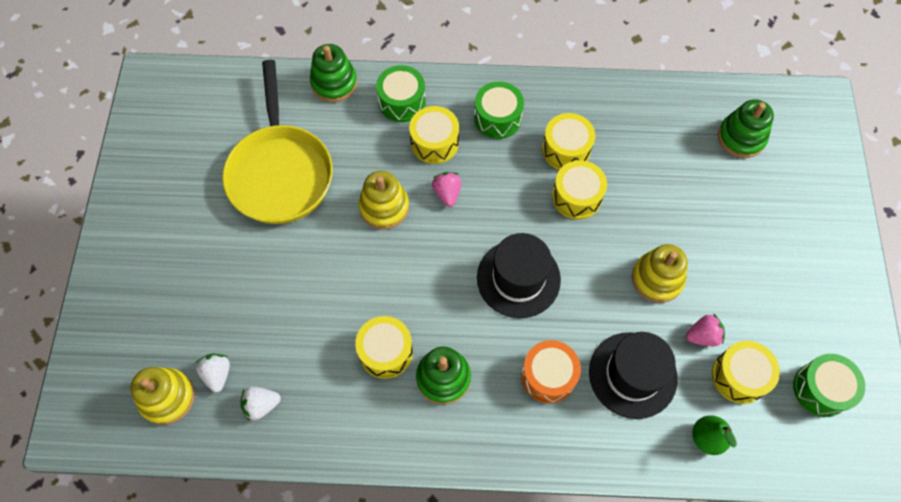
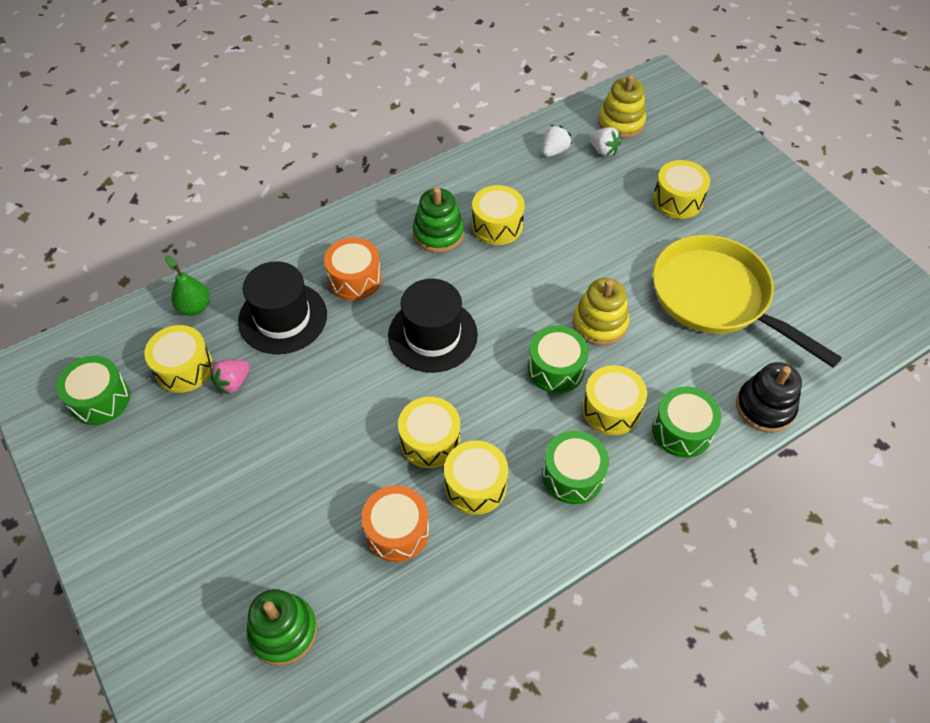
camera: 145 degrees right, 10 degrees down
(213, 275) = (677, 200): none -> yellow drum
(334, 83) = (764, 407): green stacking toy -> black stacking toy
(447, 193) = (556, 368): pink strawberry -> green drum
(636, 152) = (397, 531): none -> orange drum
(657, 278) = (302, 408): yellow stacking toy -> none

